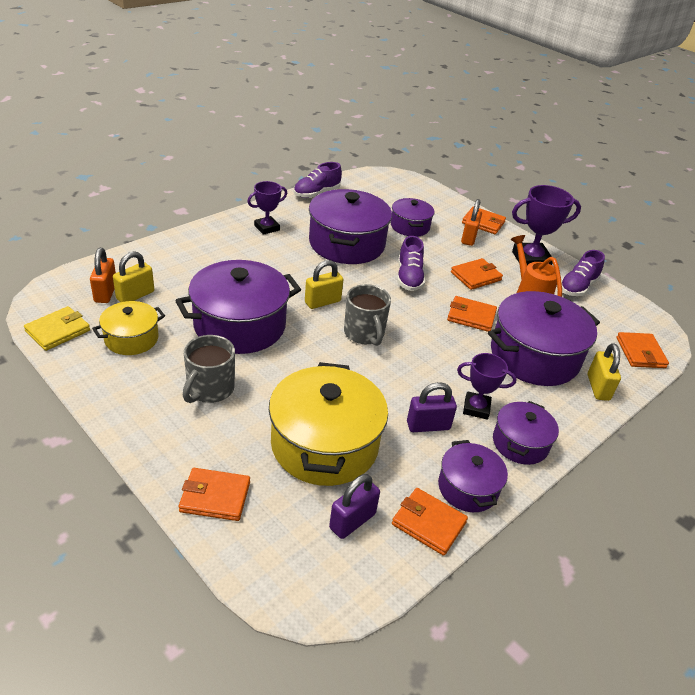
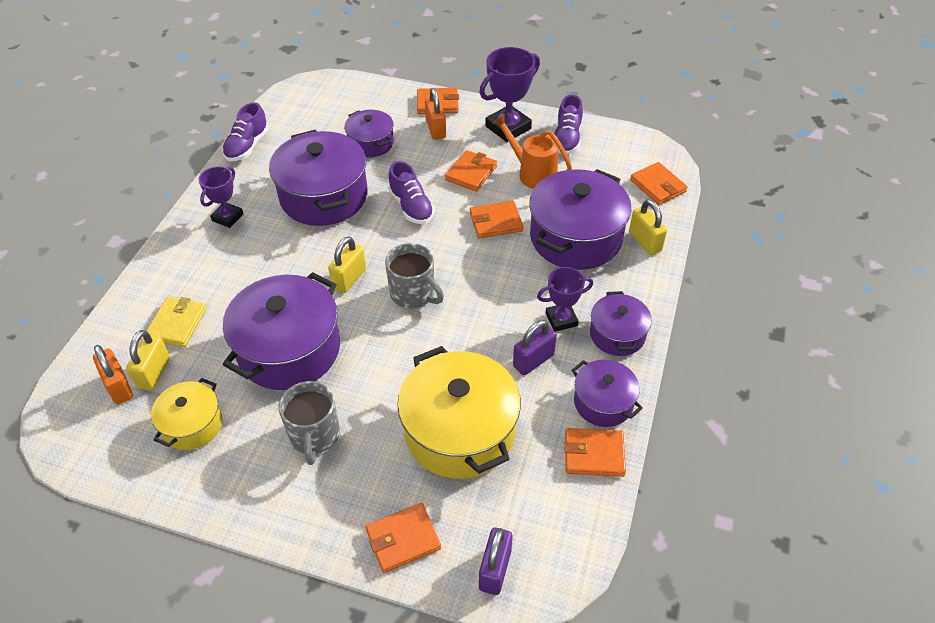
camera: 25 degrees left, 10 degrees up
(58, 331) = (106, 459): yellow wallet -> yellow wallet (177, 324)
(352, 521) = (533, 490): purple padlock -> purple padlock (495, 570)

